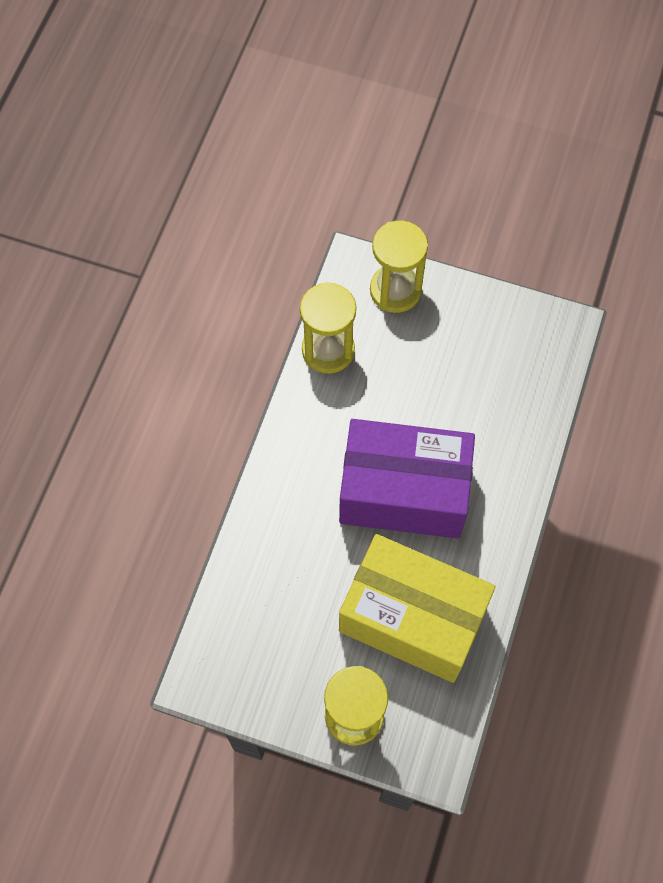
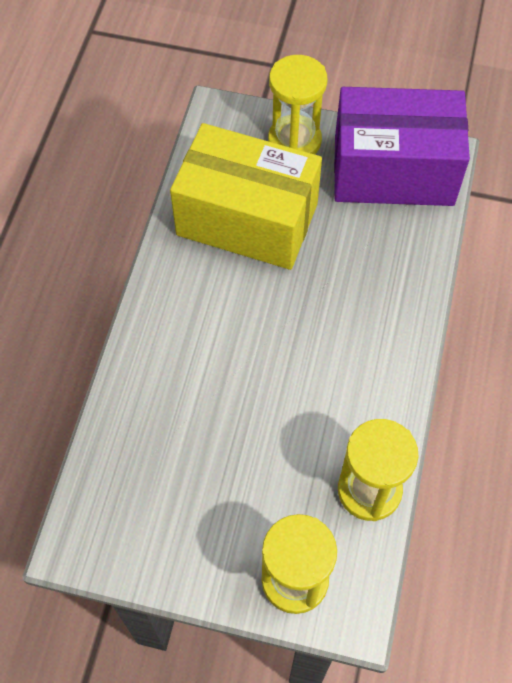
camera: 175 degrees right, 5 degrees down
(403, 492) = (265, 334): purple box -> purple box (393, 170)

